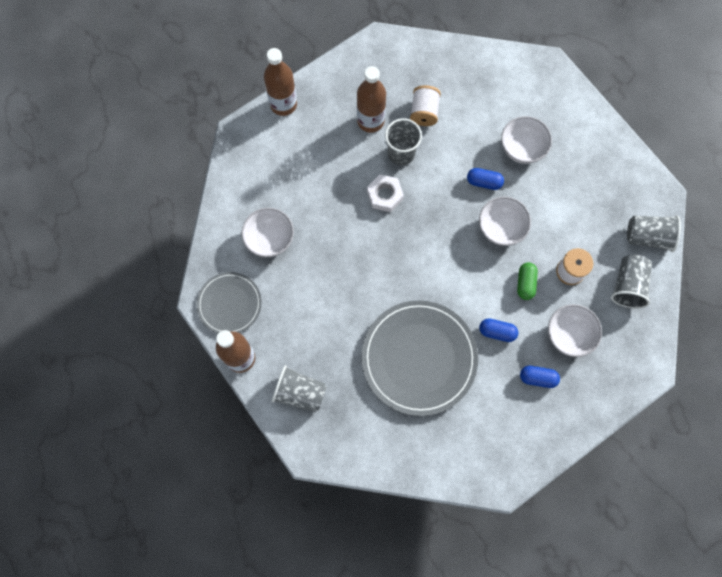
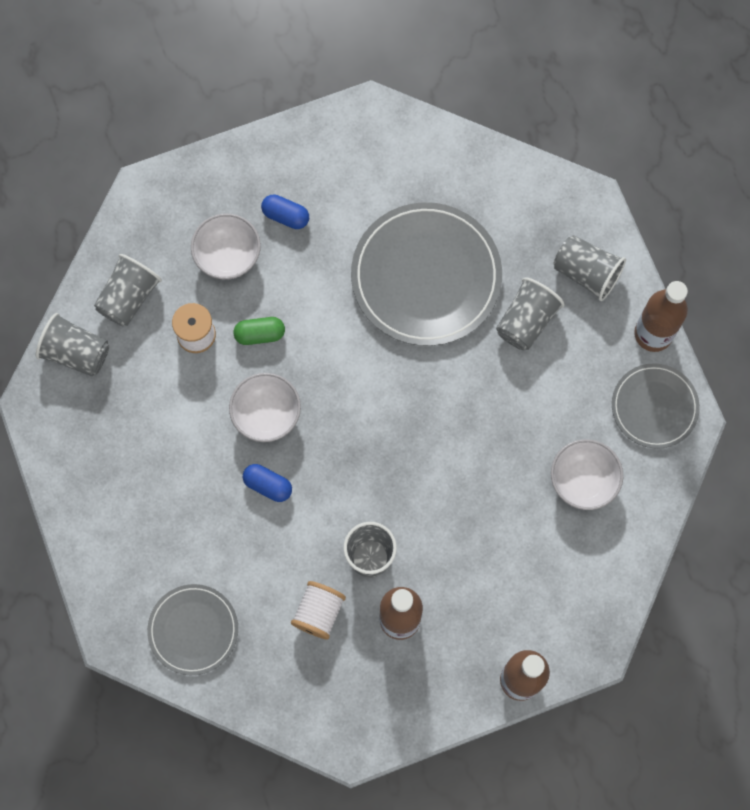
camera: 165 degrees left, 0 degrees up
(336, 343) = (526, 321): none -> grey cup
(385, 195) = (410, 502): white nut -> none
(497, 332) = (317, 283): blue capsule -> none
(500, 82) = (193, 630): none -> grey plate
(522, 148) = (198, 520): white bowl -> none
(525, 283) = (260, 334): green capsule -> green capsule turned 60 degrees clockwise

